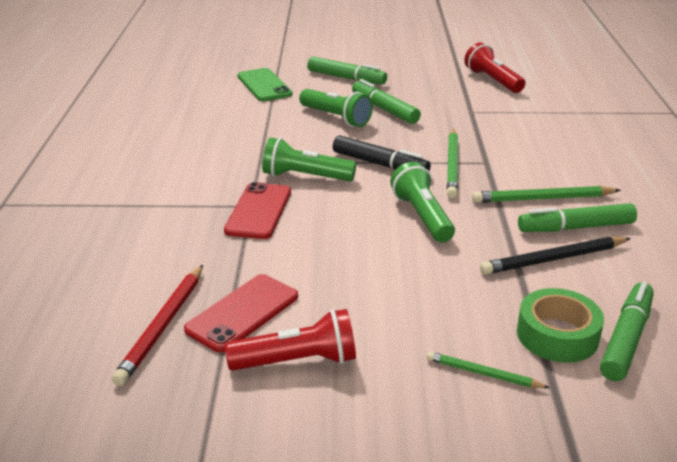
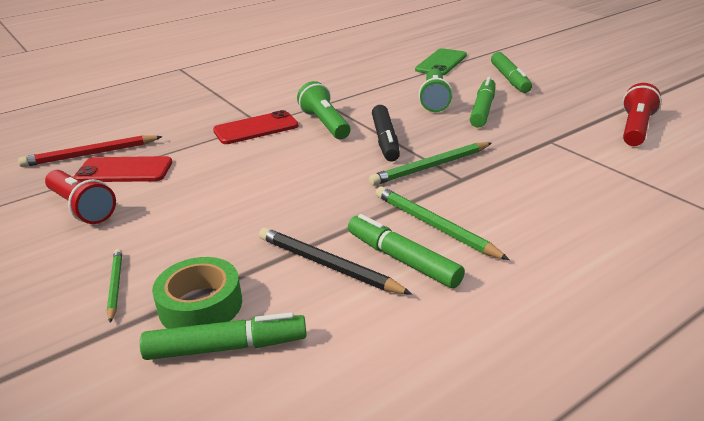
camera: 55 degrees right, 0 degrees up
(422, 216) = (325, 183): green flashlight -> none

